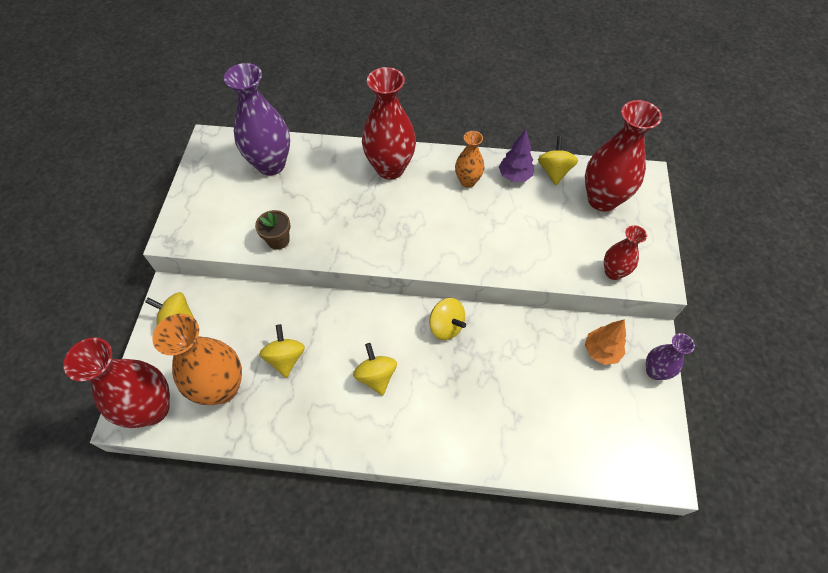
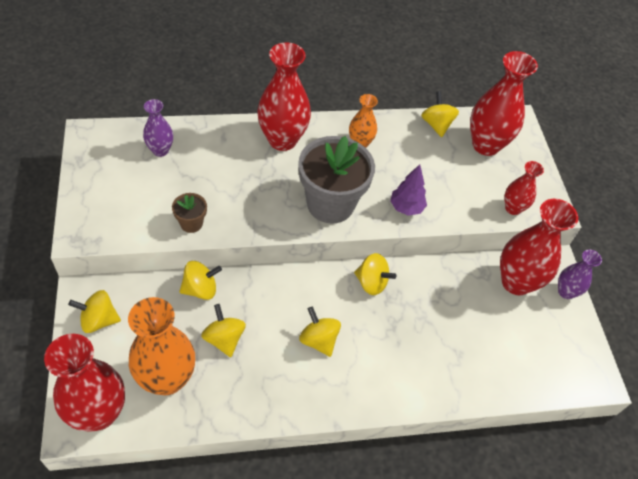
camera: 20 degrees left, 5 degrees down
(271, 164) = (160, 150): purple vase -> purple vase, size x0.55
(278, 305) = (200, 289): none -> yellow spinning top
(419, 240) = (330, 204): none -> grey flower pot
(514, 176) = (402, 133): purple tree -> purple tree (406, 208)
(601, 351) = (516, 282): orange tree -> red vase

